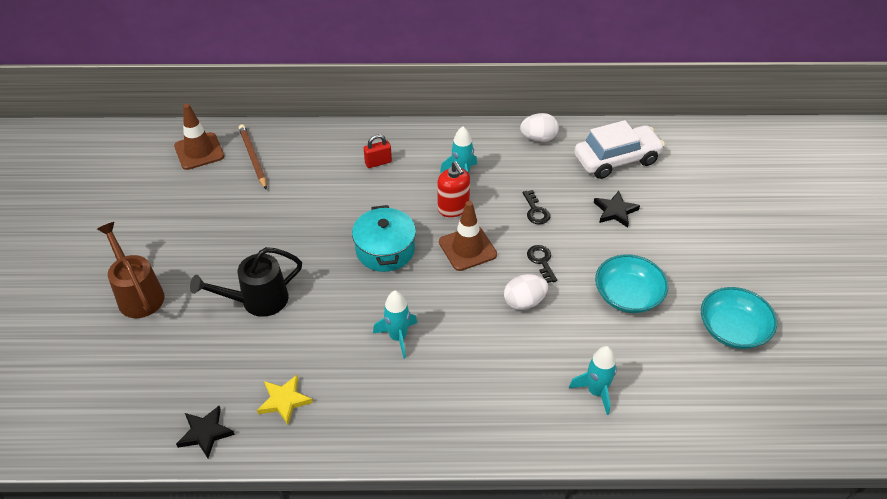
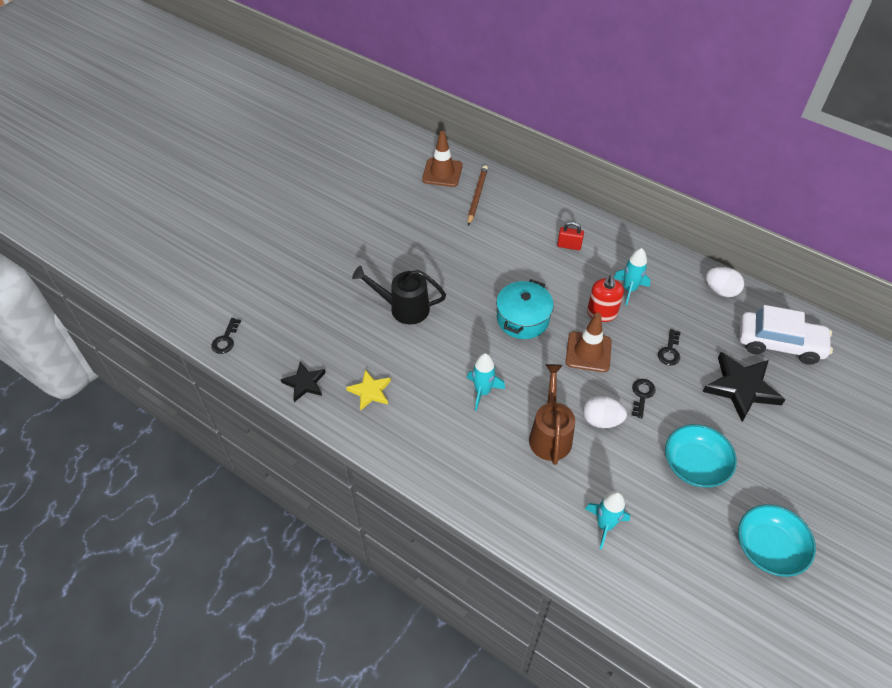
camera: 35 degrees right, 5 degrees up
(75, 440) = (226, 339): none -> black key
(138, 294) = (329, 260): brown watering can -> brown watering can (550, 434)
(615, 211) = (741, 388): black star -> black star, size x1.71

